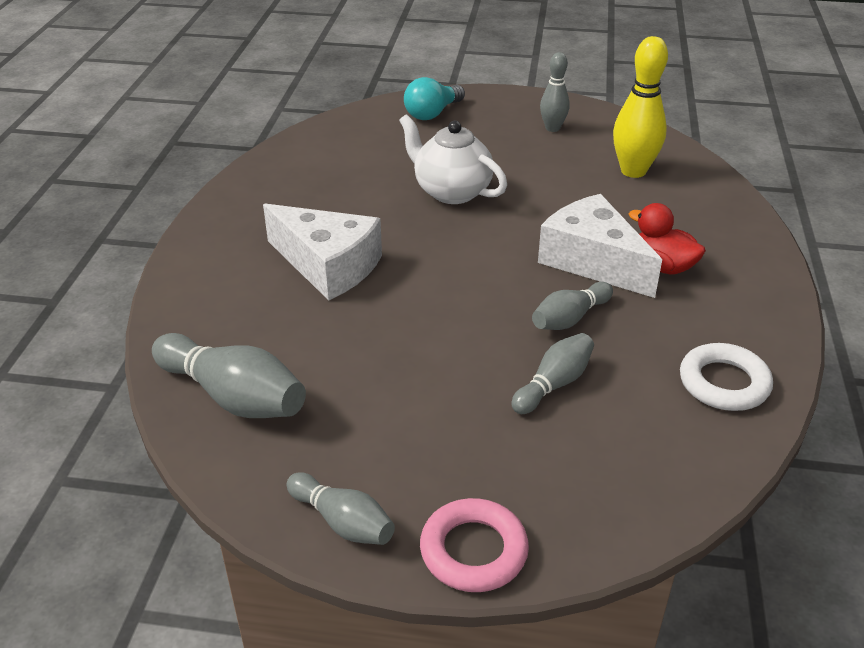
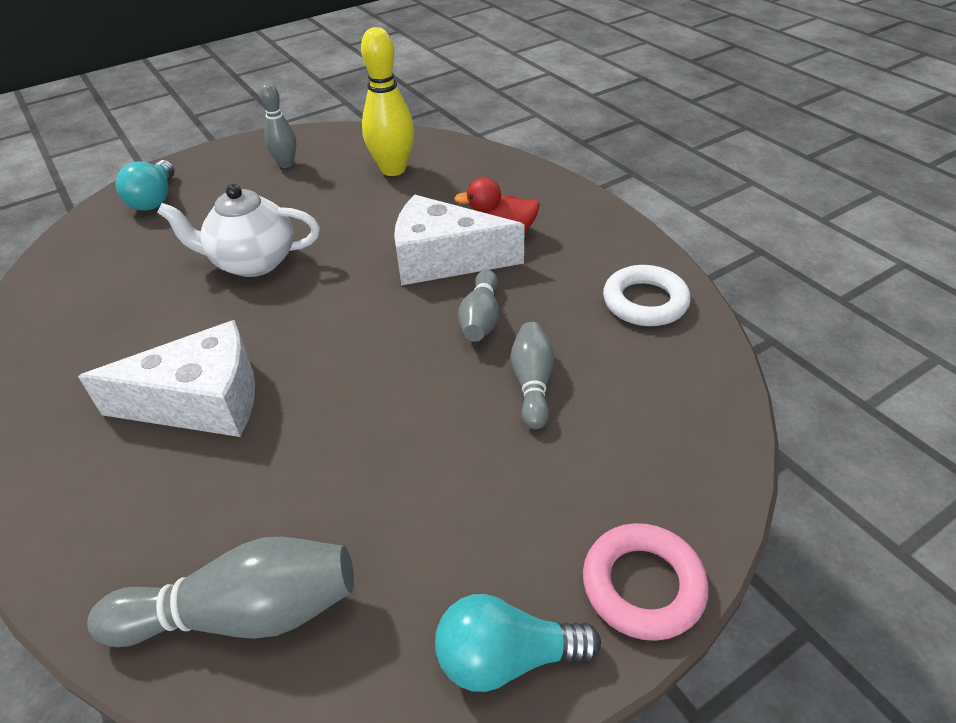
camera: 40 degrees left, 5 degrees up
(343, 522) = (506, 658): grey bowling pin -> turquoise light bulb

